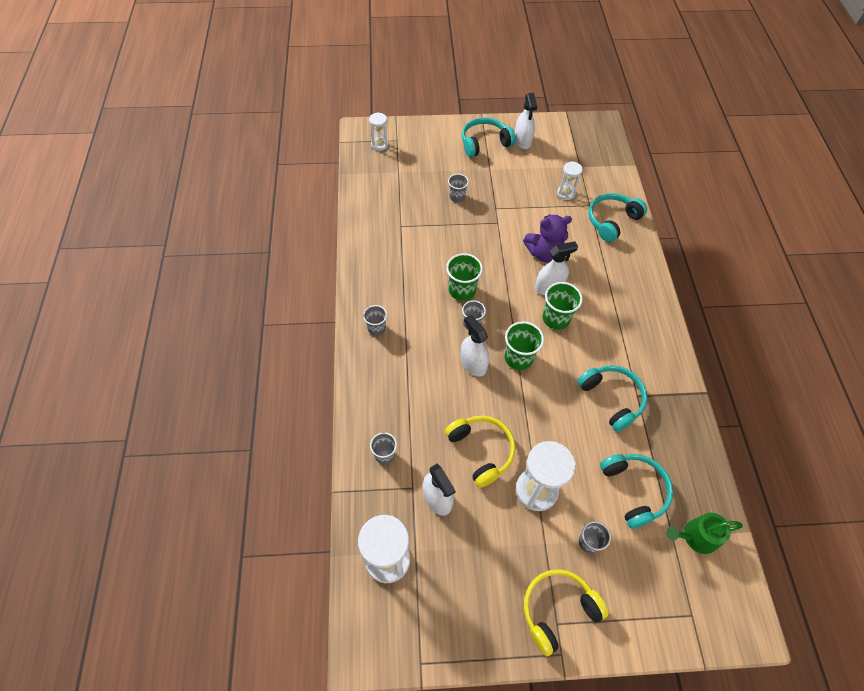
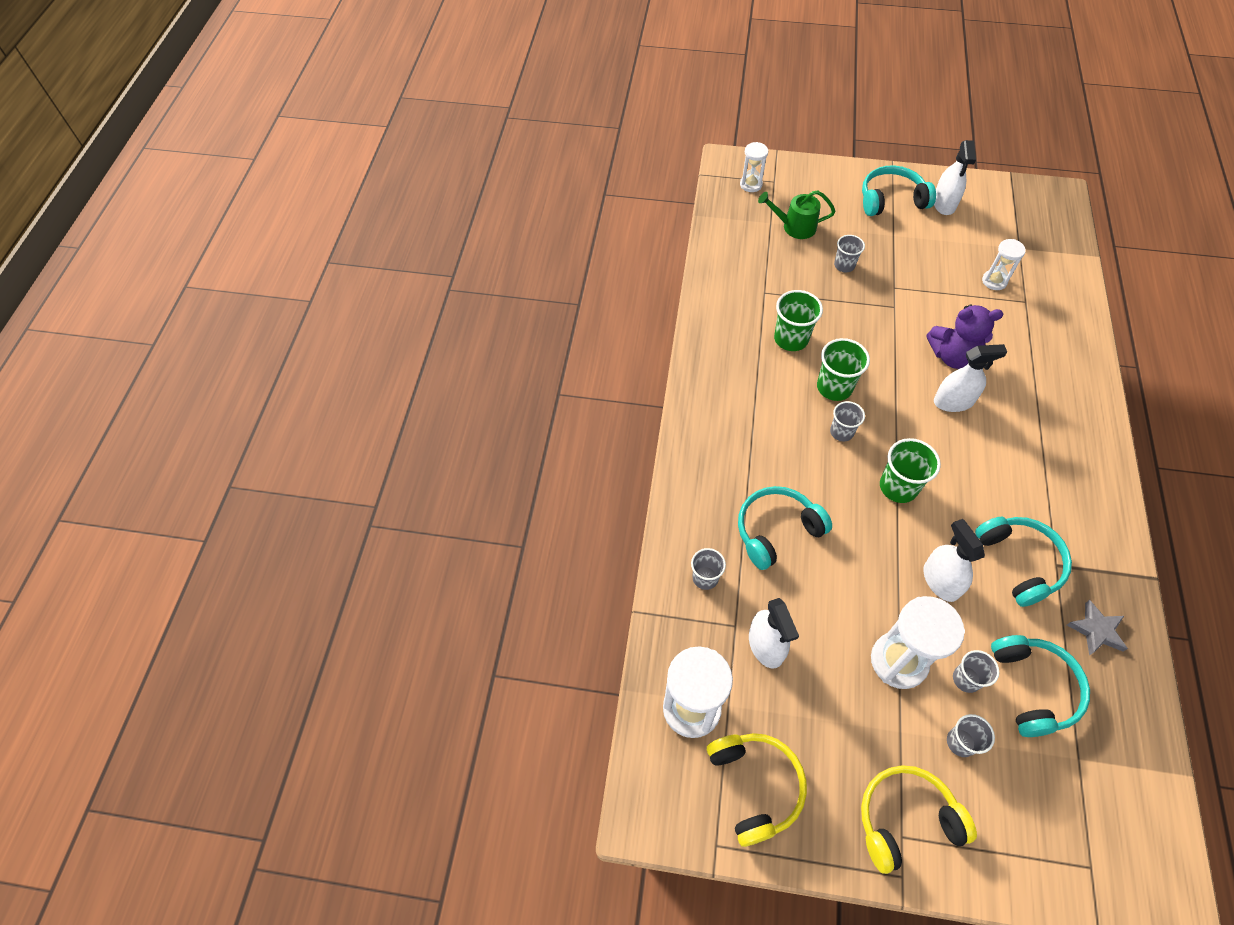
camera: 15 degrees right, 0 degrees up
(376, 328) = (716, 417): grey cup -> grey cup (966, 679)
(473, 363) = (836, 483): white spray bottle -> white spray bottle (940, 581)
(481, 451) = (831, 597): yellow headphones -> yellow headphones (755, 786)
(556, 318) = (957, 444): green cup -> green cup (791, 338)
(612, 221) = (1054, 327): turquoise headphones -> turquoise headphones (776, 530)
(671, 439) = (1096, 630): none -> grey star
(696, 537) = (1112, 766): green watering can -> green watering can (794, 227)

